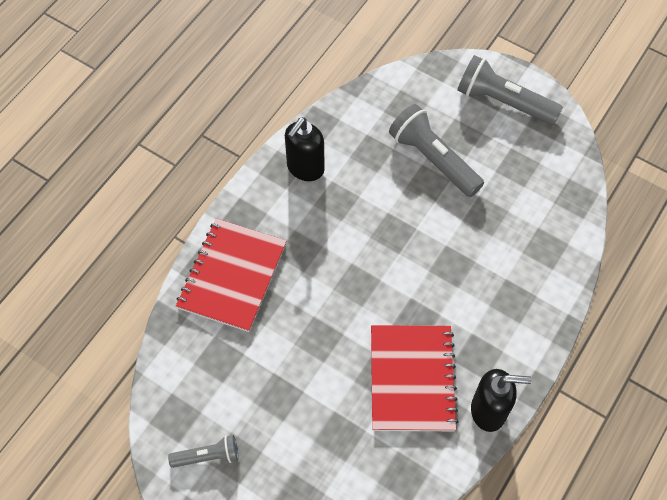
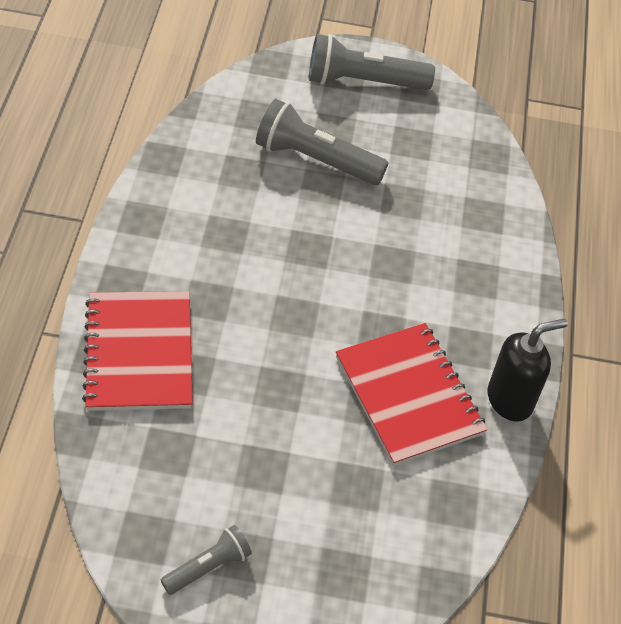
camera: 30 degrees left, 10 degrees down
(305, 168) = (171, 210): black soap dispenser -> none

